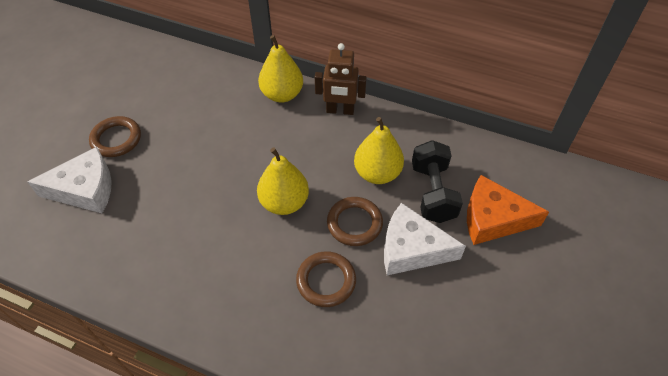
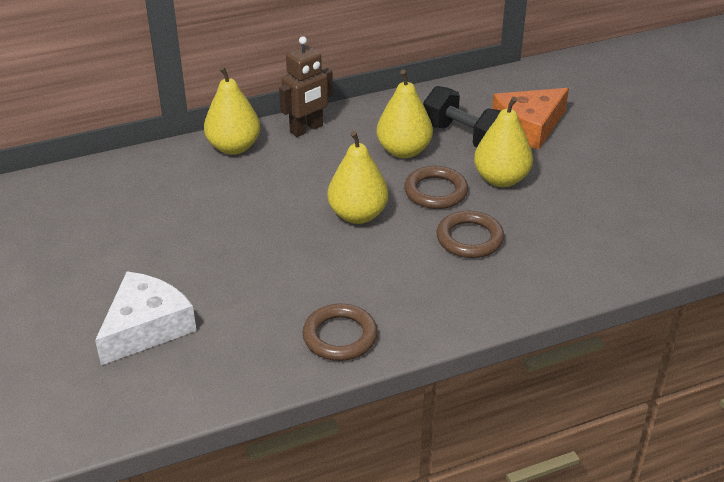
camera: 45 degrees left, 15 degrees down
(116, 139) = (114, 274): brown ring -> brown ring (340, 336)
(412, 249) = (501, 179): white cheese -> yellow pear

